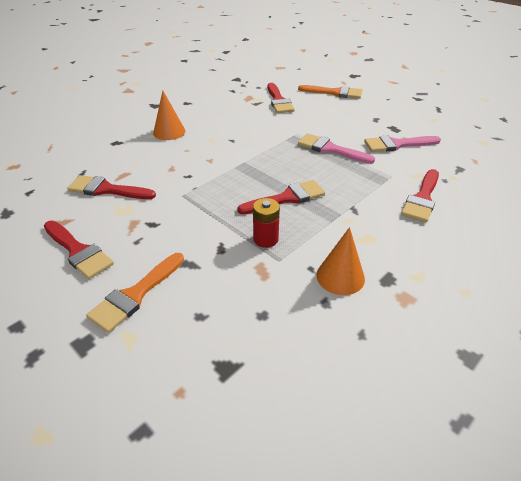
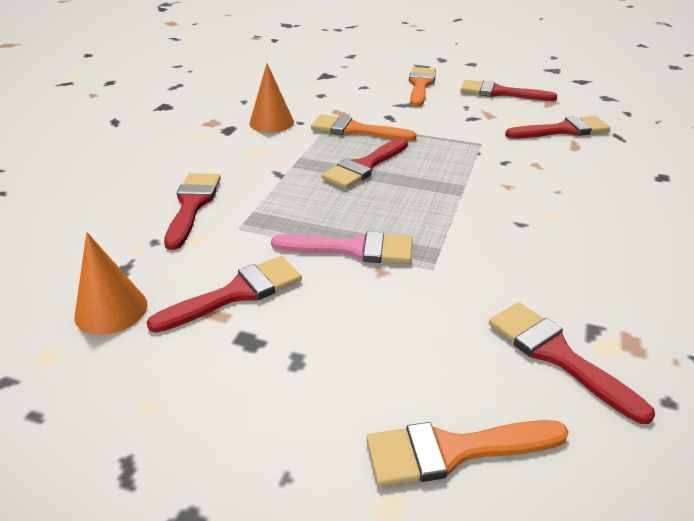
camera: 155 degrees right, 5 degrees down
(169, 132) = (629, 211): orange cone -> orange cone (111, 310)
(265, 239) = (355, 130): red battery -> orange brush
(397, 144) = (237, 293): pink brush -> red brush

